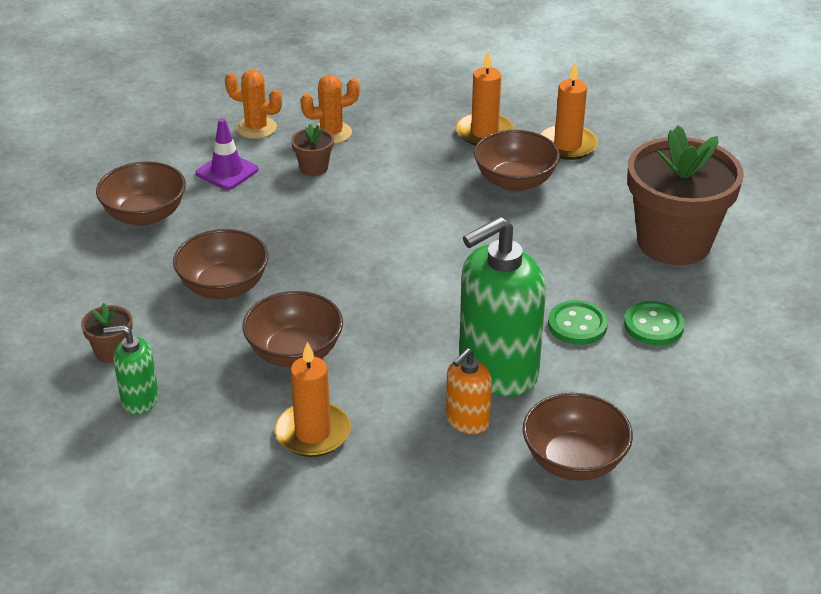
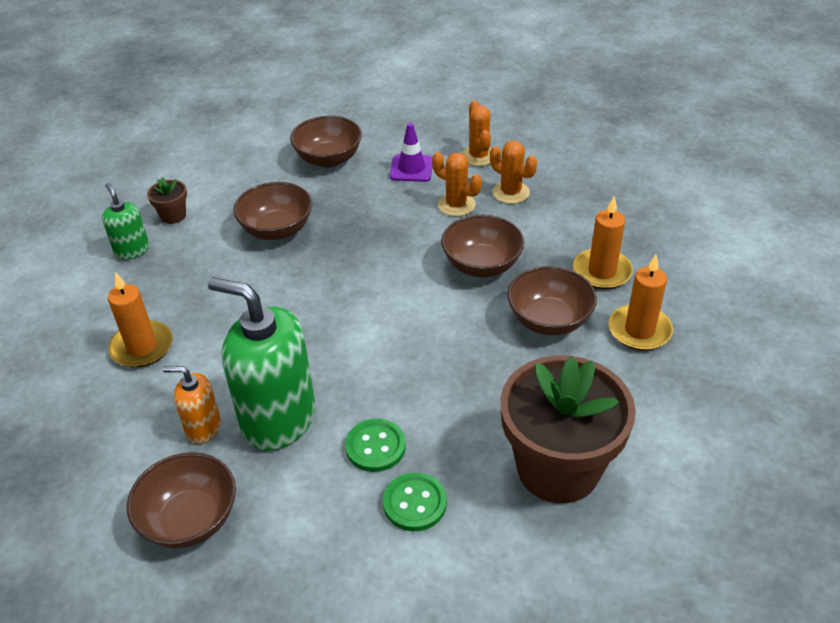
camera: 60 degrees right, 5 degrees up
(295, 352) = (226, 297): brown bowl -> brown bowl (481, 265)
(314, 168) = (456, 205): brown flower pot -> orange cactus

